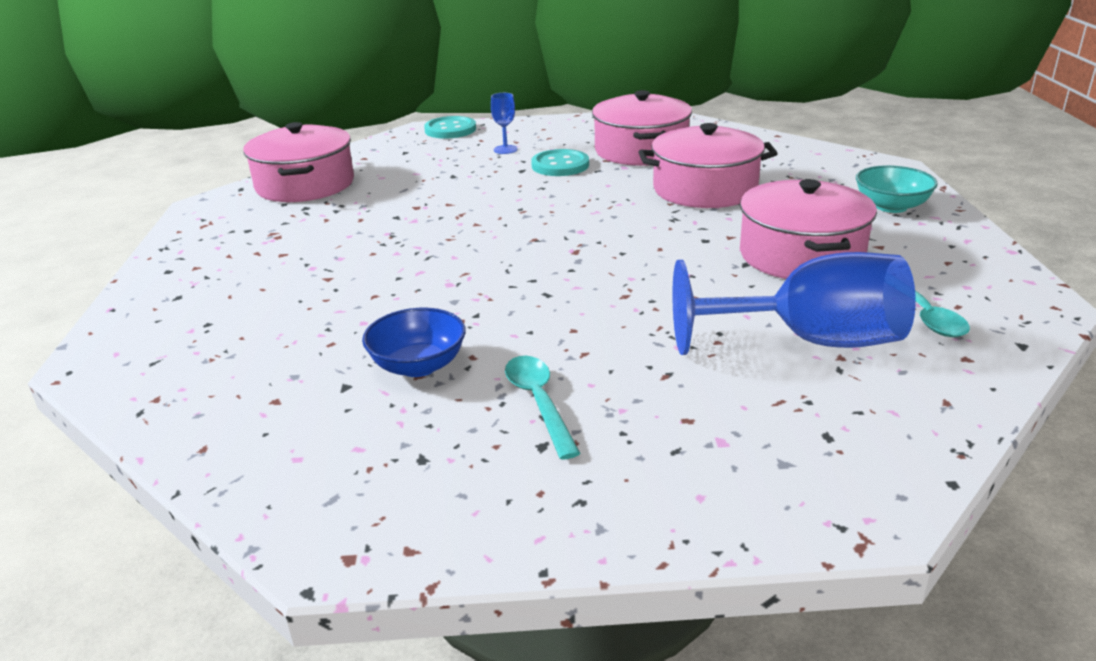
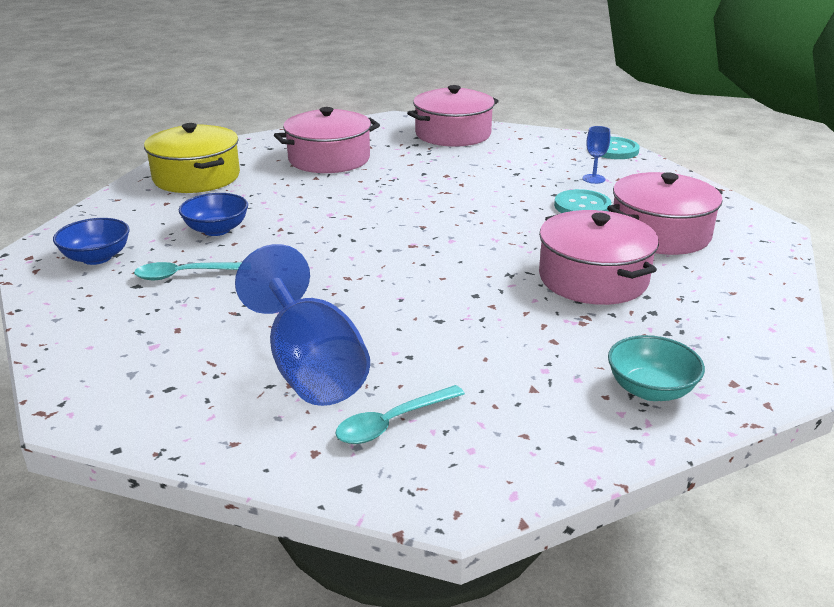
camera: 65 degrees right, 0 degrees up
(208, 366) = (196, 177): none -> yellow pot
(417, 479) = (96, 258): none -> blue bowl
(539, 402) = (185, 275): turquoise spoon -> turquoise spoon turned 150 degrees counterclockwise
(801, 255) = (478, 346): pink pot -> pink pot (329, 159)

